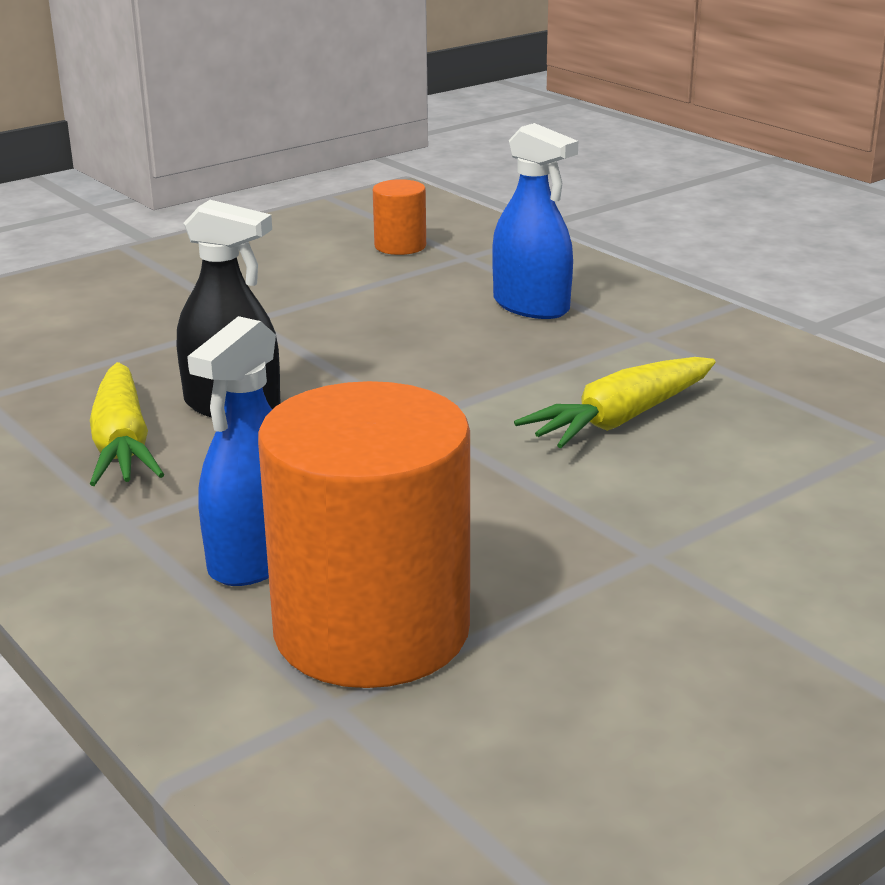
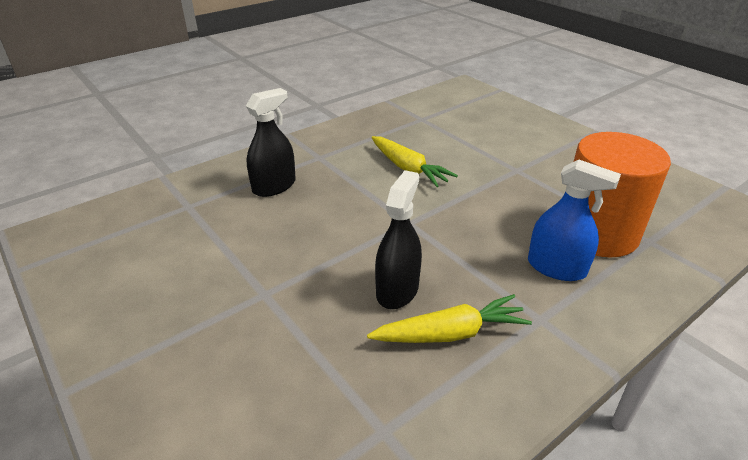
camera: 90 degrees left, 10 degrees up
(400, 246) = (156, 231): orange cylinder -> none
(531, 306) = (274, 186): blue spray bottle -> black spray bottle

